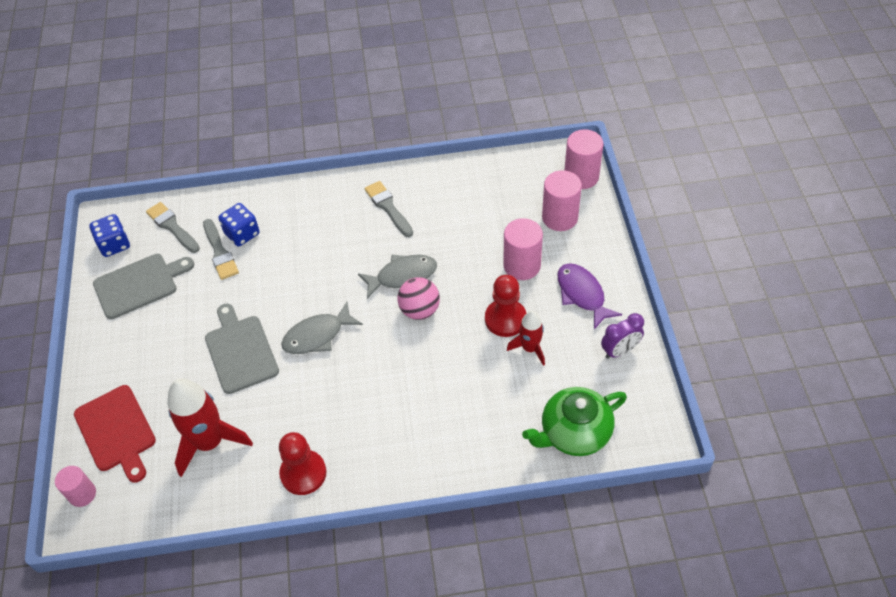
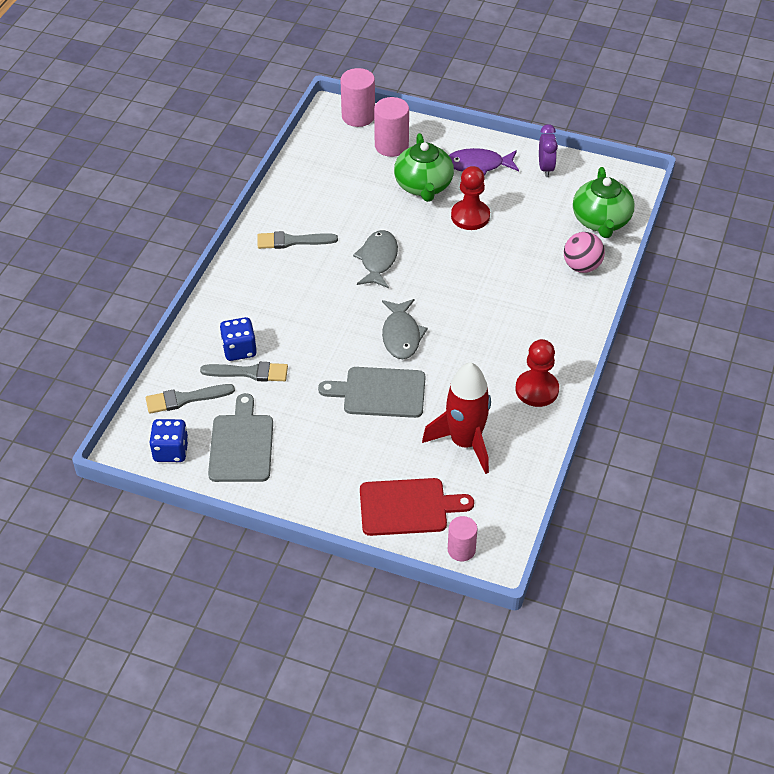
camera: 65 degrees left, 5 degrees down
(420, 310) = (423, 262): pink ball -> pink ball (582, 266)
(522, 265) = (423, 186): pink cylinder -> green teapot
(530, 348) = (508, 214): red rocket -> none

